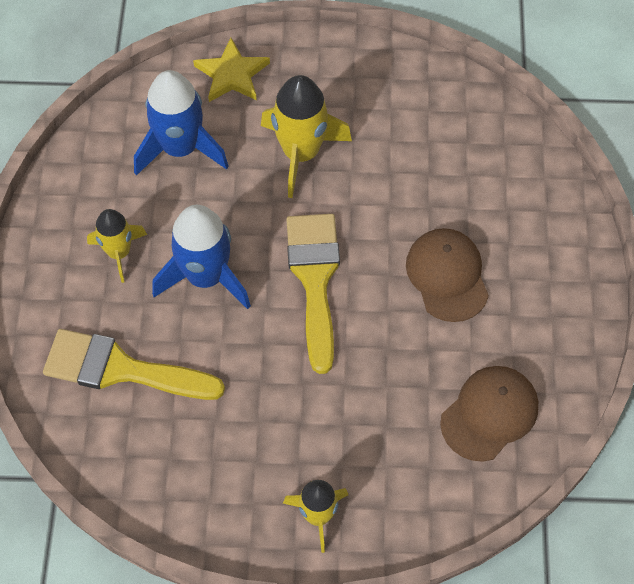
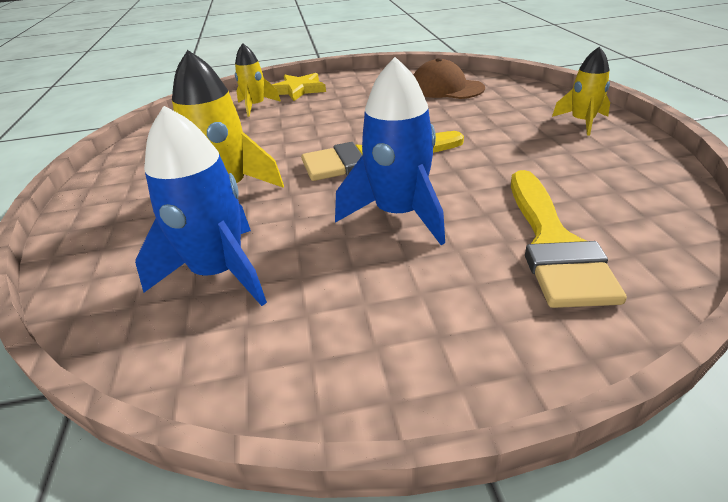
camera: 100 degrees left, 25 degrees down
(119, 252) = (396, 286): yellow rocket -> yellow rocket (255, 106)
(232, 74) = (101, 256): yellow star -> yellow star (298, 90)
(447, 276) = (344, 113): brown cap -> none

